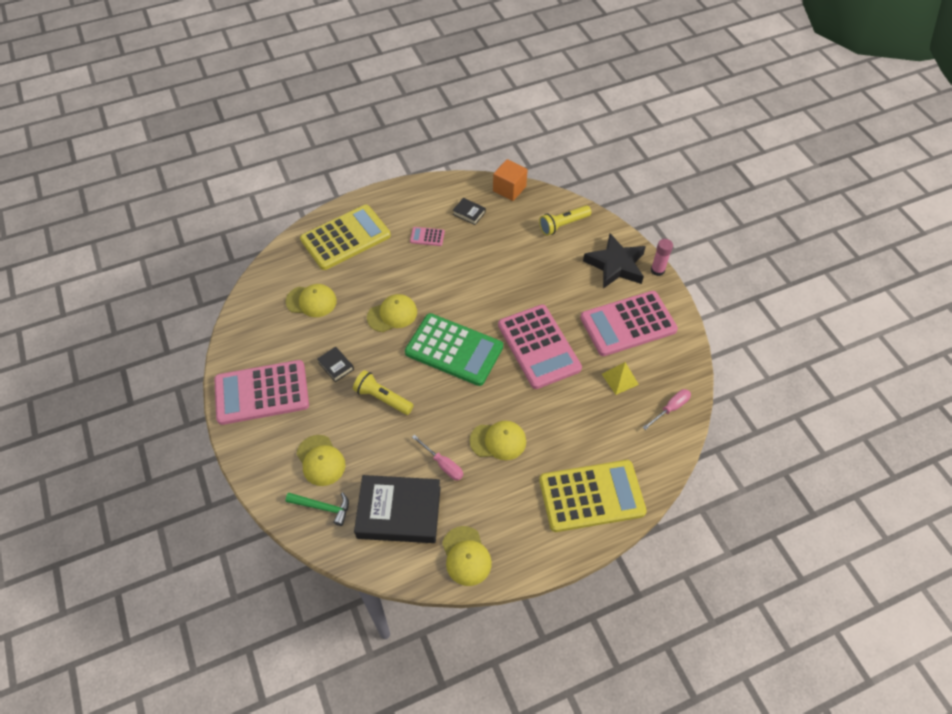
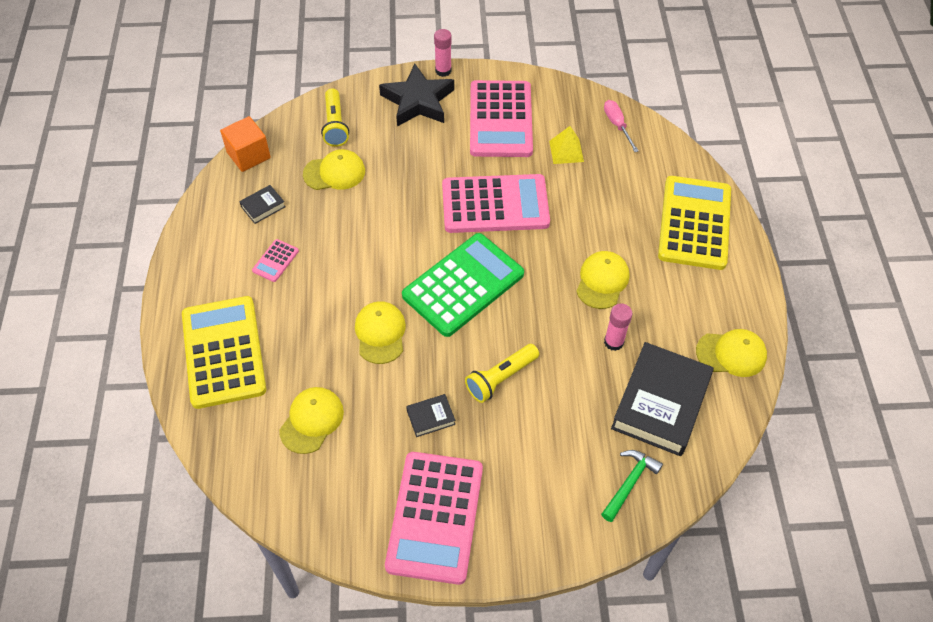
camera: 70 degrees left, 0 degrees up
(321, 460) = (564, 469): yellow cap -> yellow cap (334, 172)
(443, 464) = (613, 342): pink screwdriver -> pink glue stick

